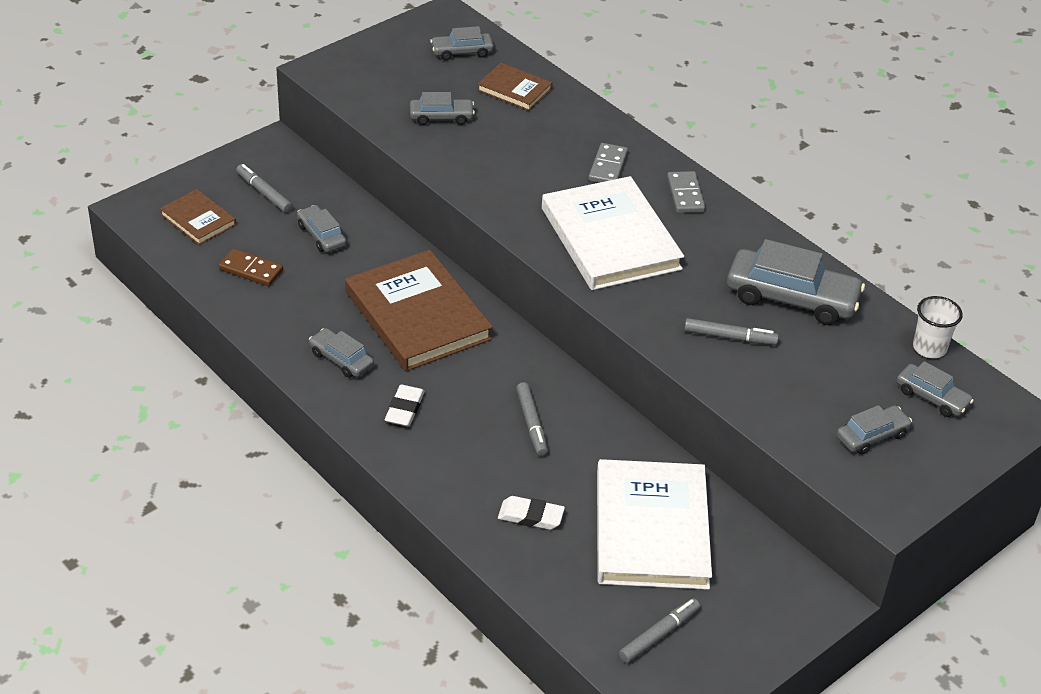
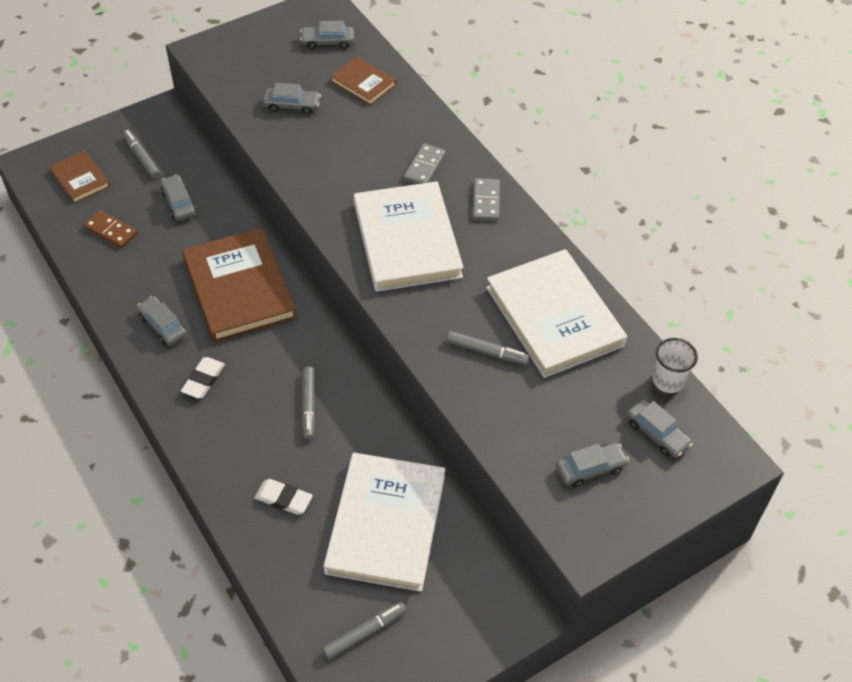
camera: 10 degrees right, 10 degrees up
(791, 298) = (554, 316): grey car -> white book

